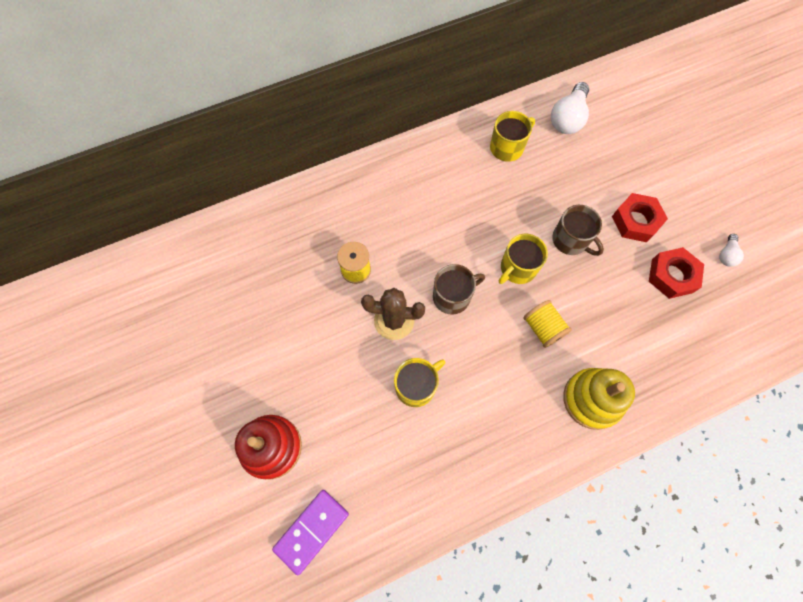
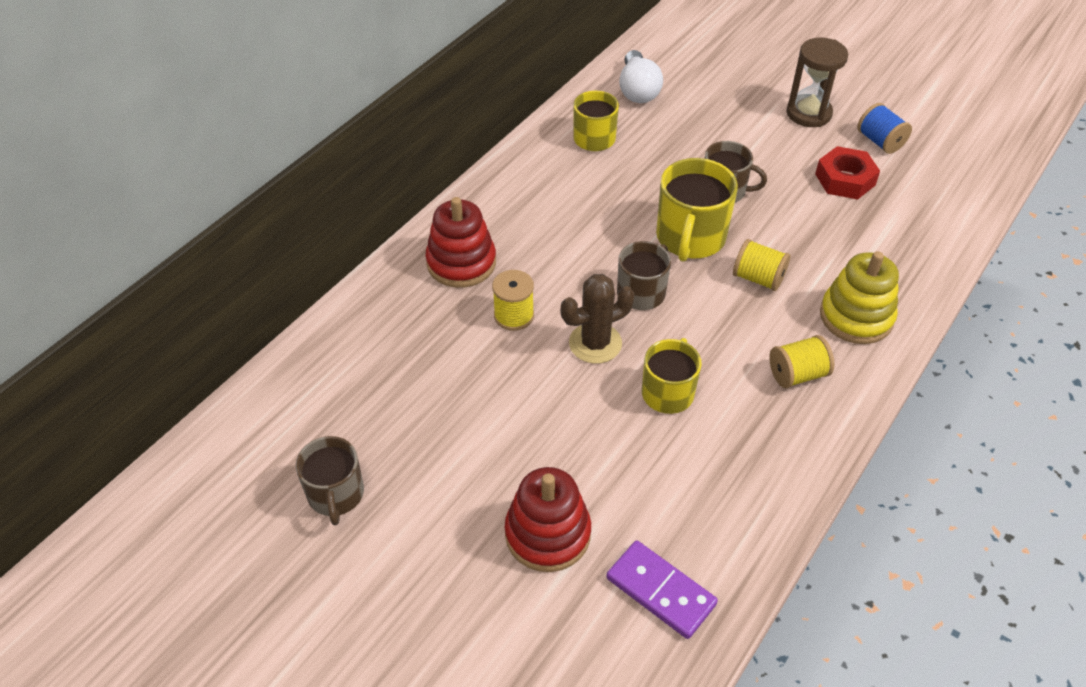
camera: 30 degrees left, 20 degrees down
(169, 345) = (336, 494): none -> brown mug
(311, 530) = (660, 591): purple domino -> purple domino turned 60 degrees counterclockwise
(349, 209) = (461, 263): none -> red stacking toy
(514, 422) = (797, 374): none -> yellow spool
(517, 268) = (690, 238): yellow mug -> yellow mug, size x1.51
(636, 221) = (774, 149): red nut -> none
(687, 201) = (808, 113): none -> brown hourglass
(726, 255) = (879, 141): white light bulb -> blue spool

